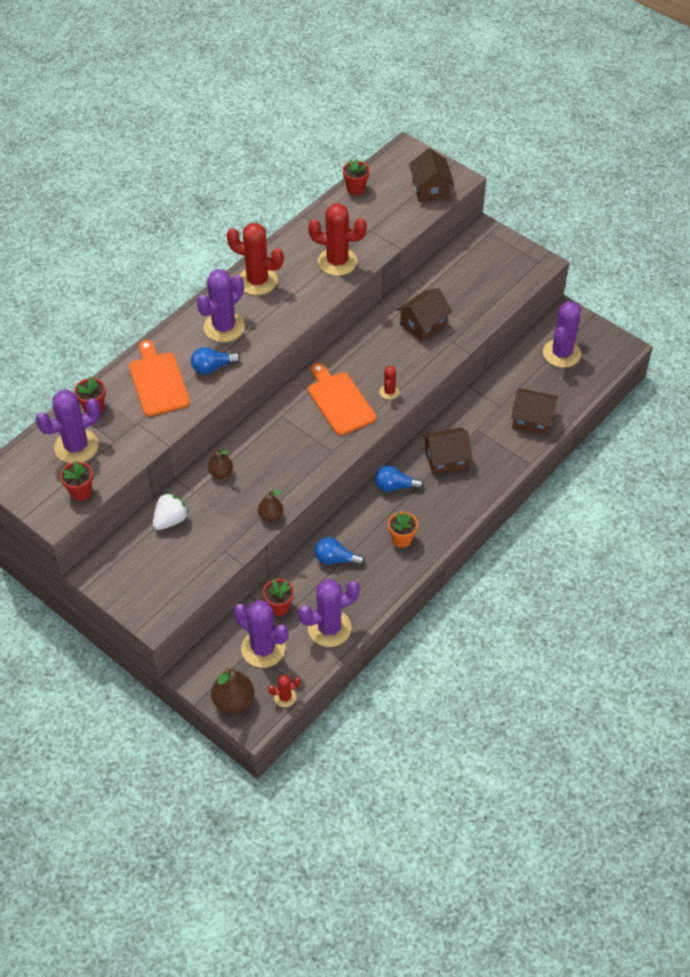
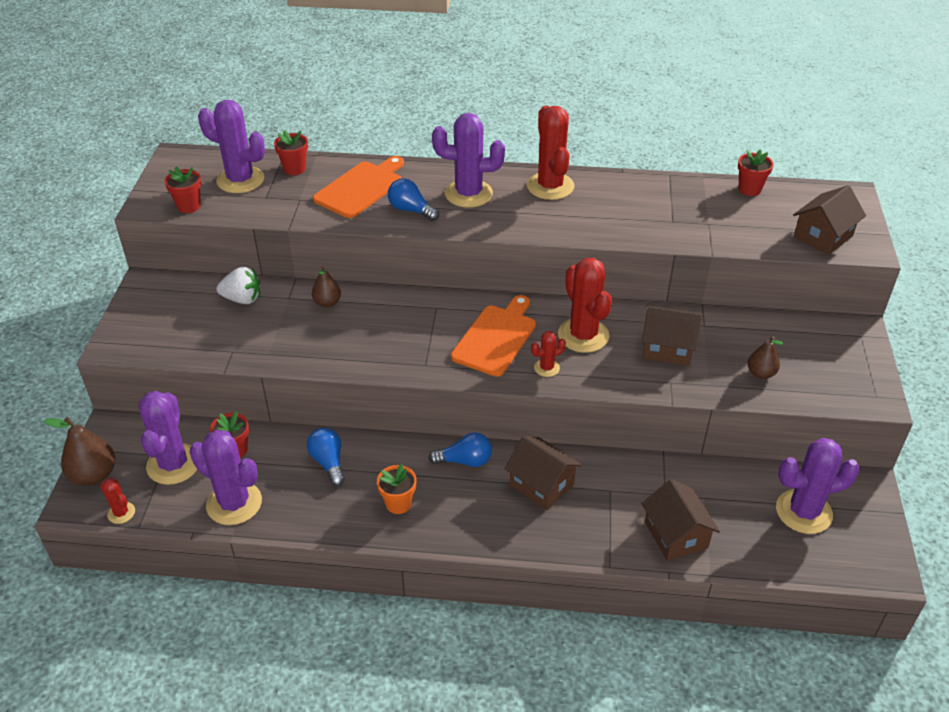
camera: 55 degrees right, 10 degrees down
(271, 516) = (301, 362): brown pear -> brown pear (760, 373)
(337, 262) = (638, 222): red cactus -> red cactus (583, 335)
(395, 486) = (465, 461): blue light bulb -> blue light bulb turned 120 degrees clockwise

